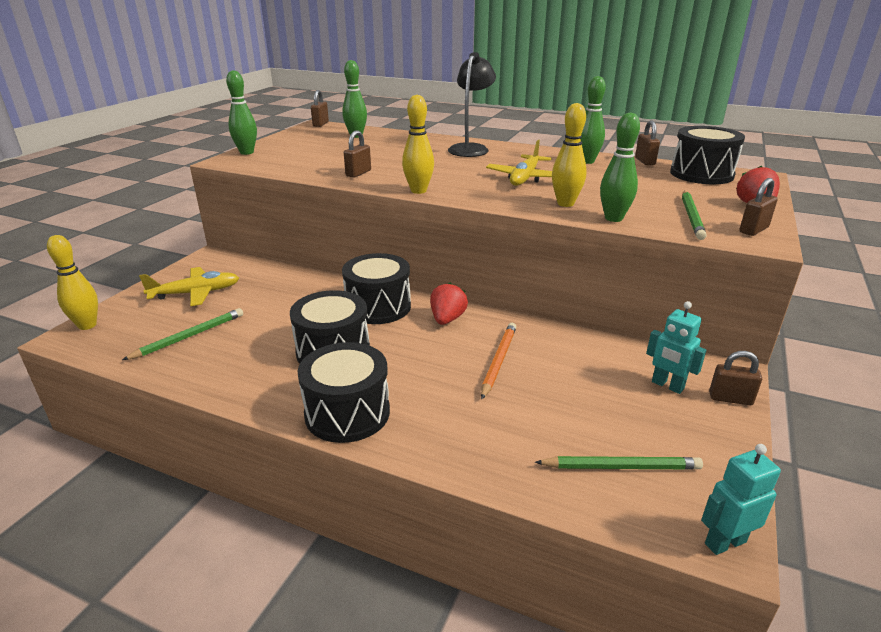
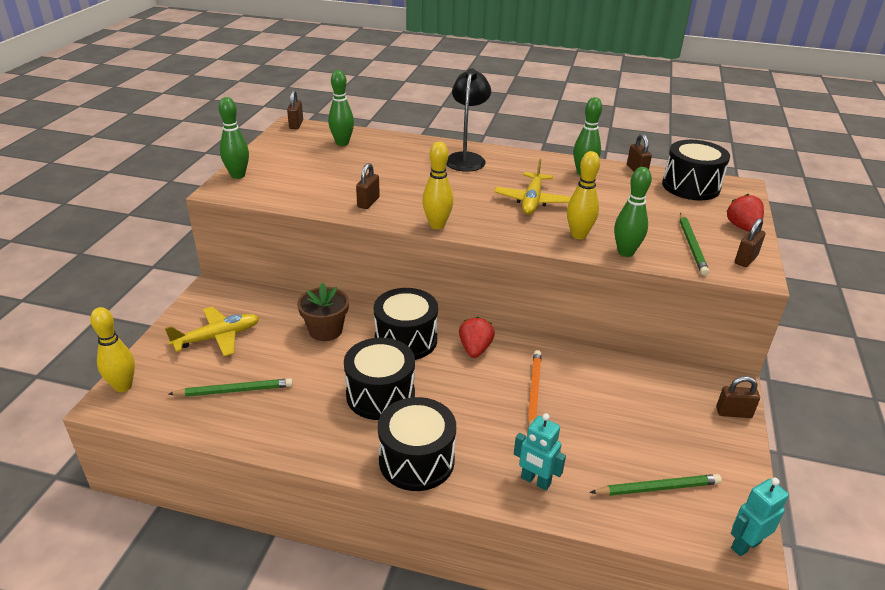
camera: 10 degrees left, 5 degrees up
(189, 336) = (234, 391): green pencil -> green pencil turned 45 degrees clockwise
(301, 294) = (325, 330): none -> brown flower pot
(667, 385) = (681, 404): turquoise robot -> turquoise robot (535, 481)

